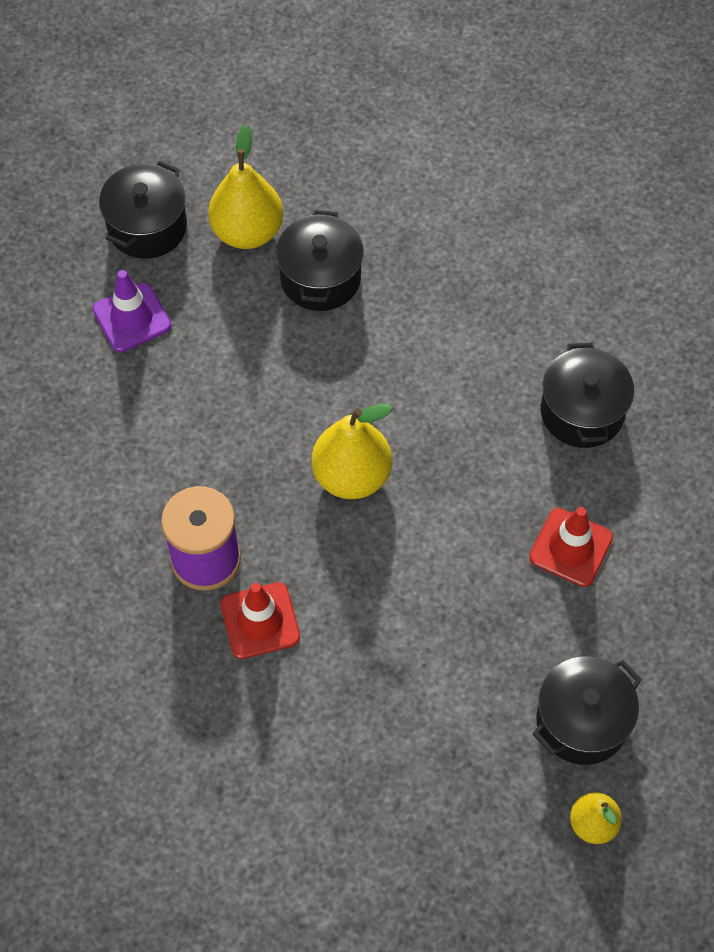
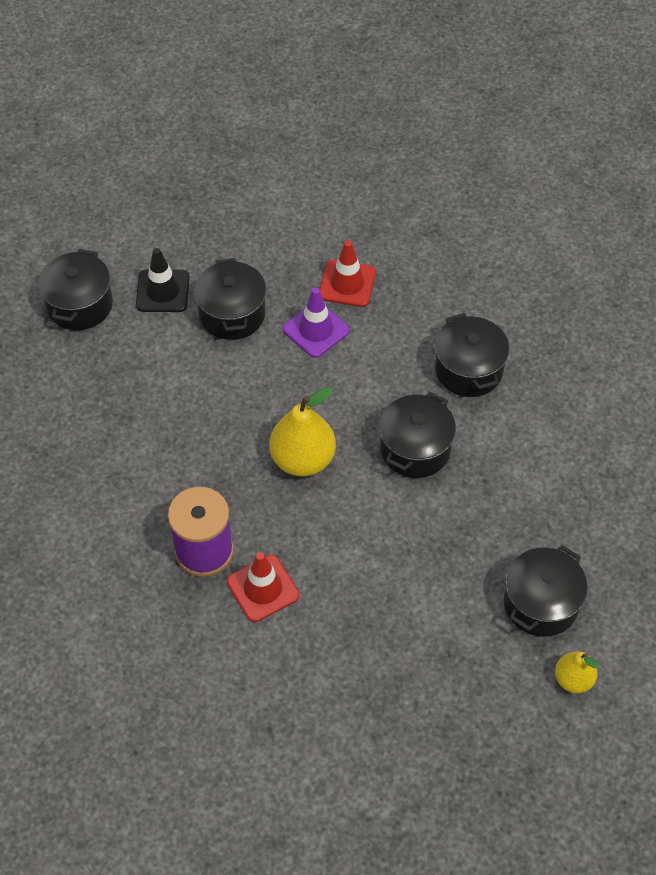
camera: 15 degrees left, 5 degrees down
(132, 317) = (88, 377): purple traffic cone -> purple traffic cone (316, 330)
(247, 232) = (163, 291): yellow pear -> black traffic cone
(488, 495) = (415, 449): none -> black pot
(571, 547) = (491, 473): red traffic cone -> red traffic cone (347, 283)

